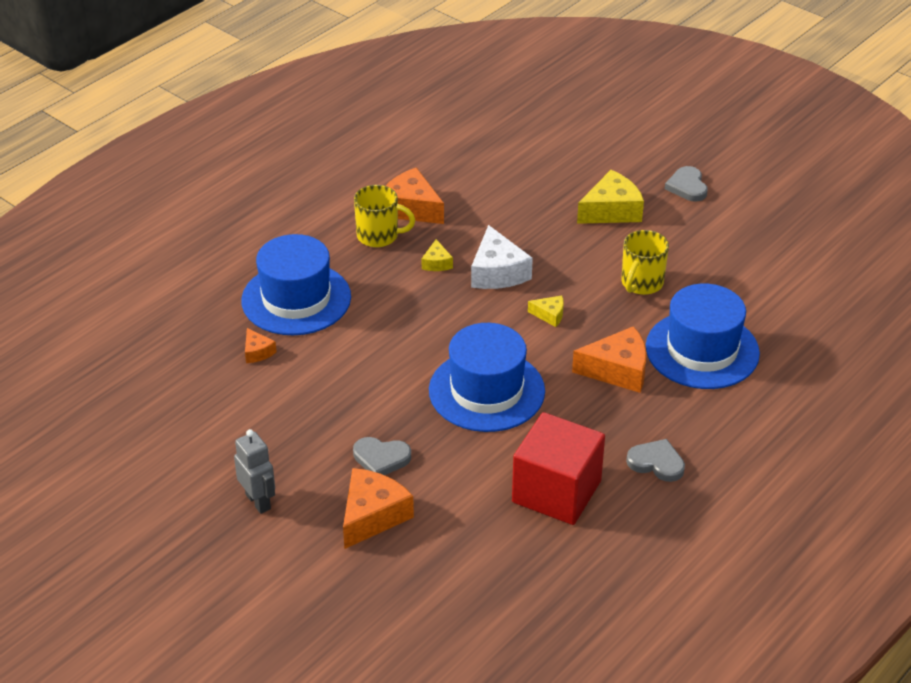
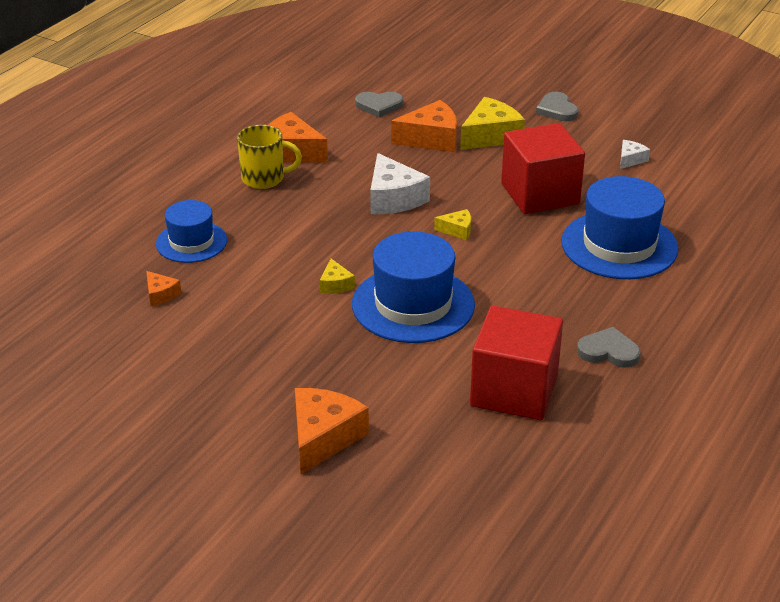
camera: 10 degrees left, 5 degrees down
(258, 501) = (193, 438): grey robot -> none
(296, 299) = (191, 242): blue hat -> blue hat, size x0.61
(381, 458) = (318, 380): grey heart -> grey heart (379, 106)
(437, 263) = (330, 196): yellow cheese -> yellow cheese (335, 284)
(618, 370) = (541, 272): orange cheese -> orange cheese (431, 139)
(641, 283) = (540, 194): yellow mug -> red cube
(744, 254) = (630, 159): none -> white cheese

